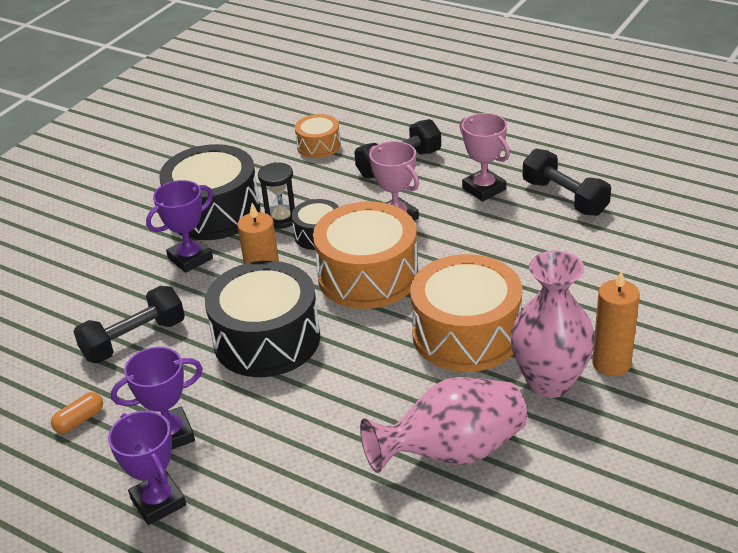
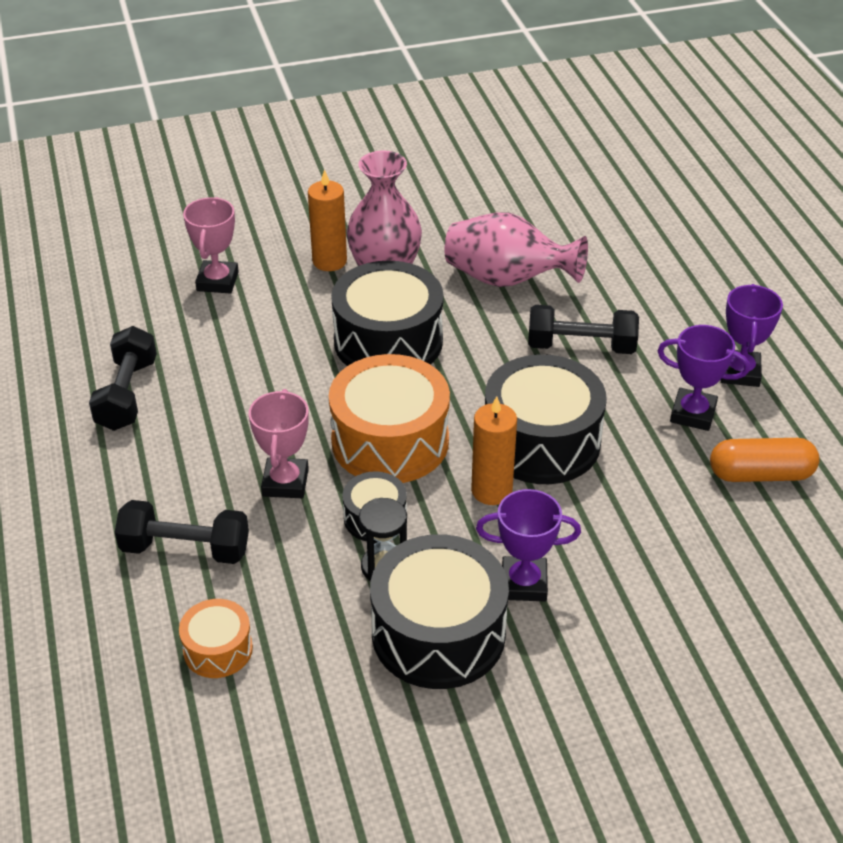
camera: 140 degrees left, 5 degrees up
(79, 420) = (760, 474): orange capsule -> orange capsule, size x1.80
(134, 340) = (657, 522): black dumbbell -> black dumbbell (581, 346)
(466, 334) = (388, 341): orange drum -> black drum
(484, 189) = (167, 455): pink trophy -> pink trophy (217, 281)

